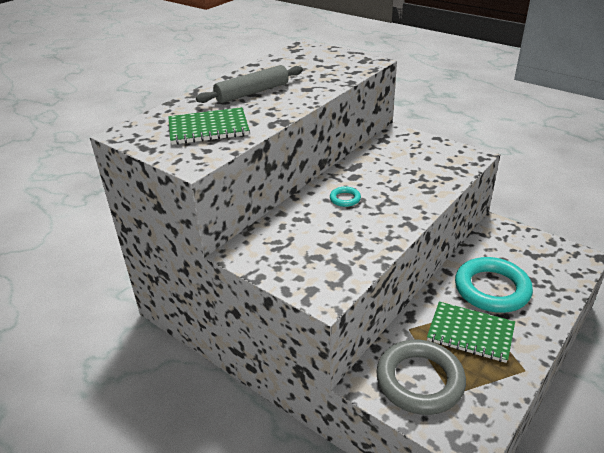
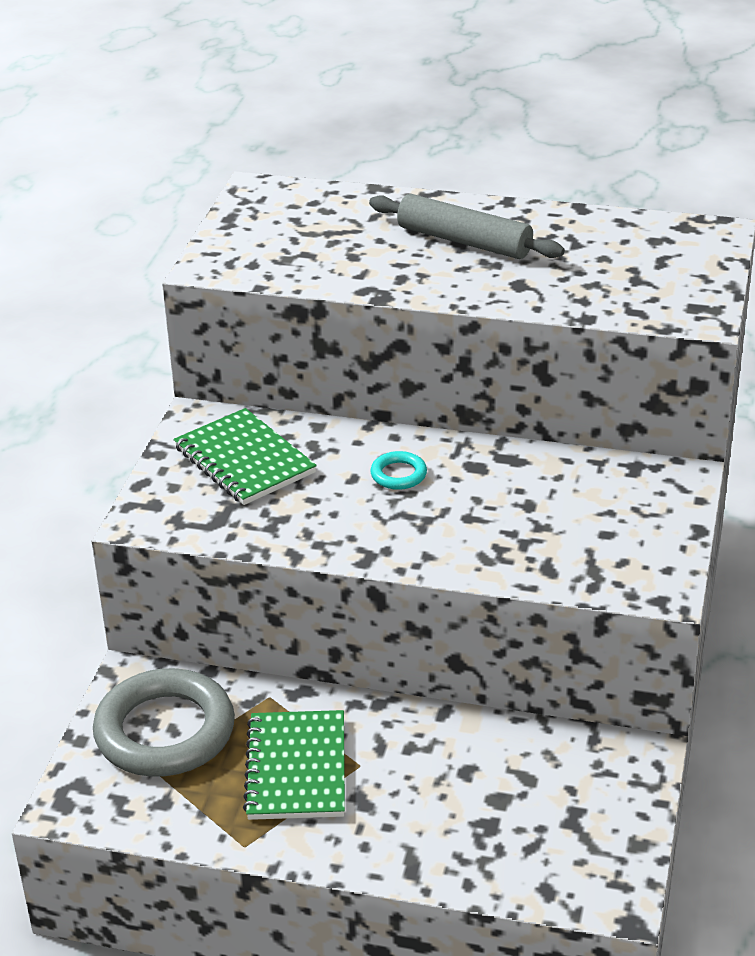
camera: 65 degrees right, 0 degrees up
(208, 128) = (315, 245): green notebook -> green notebook (244, 460)
(492, 289) = (428, 777): turquoise ring -> none

